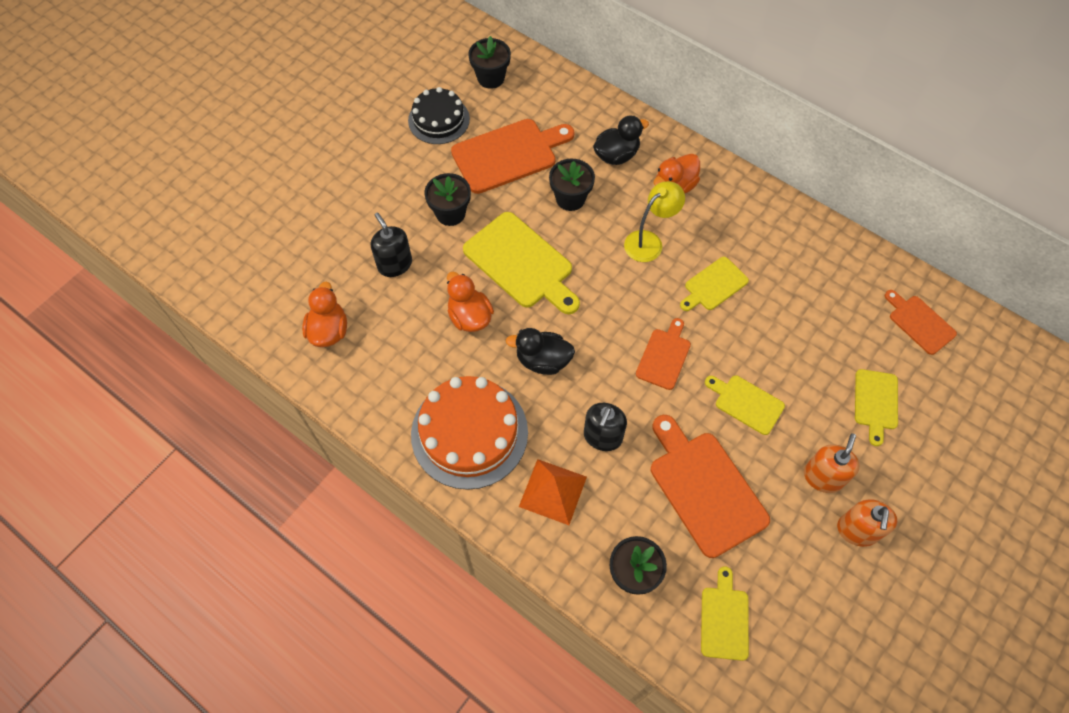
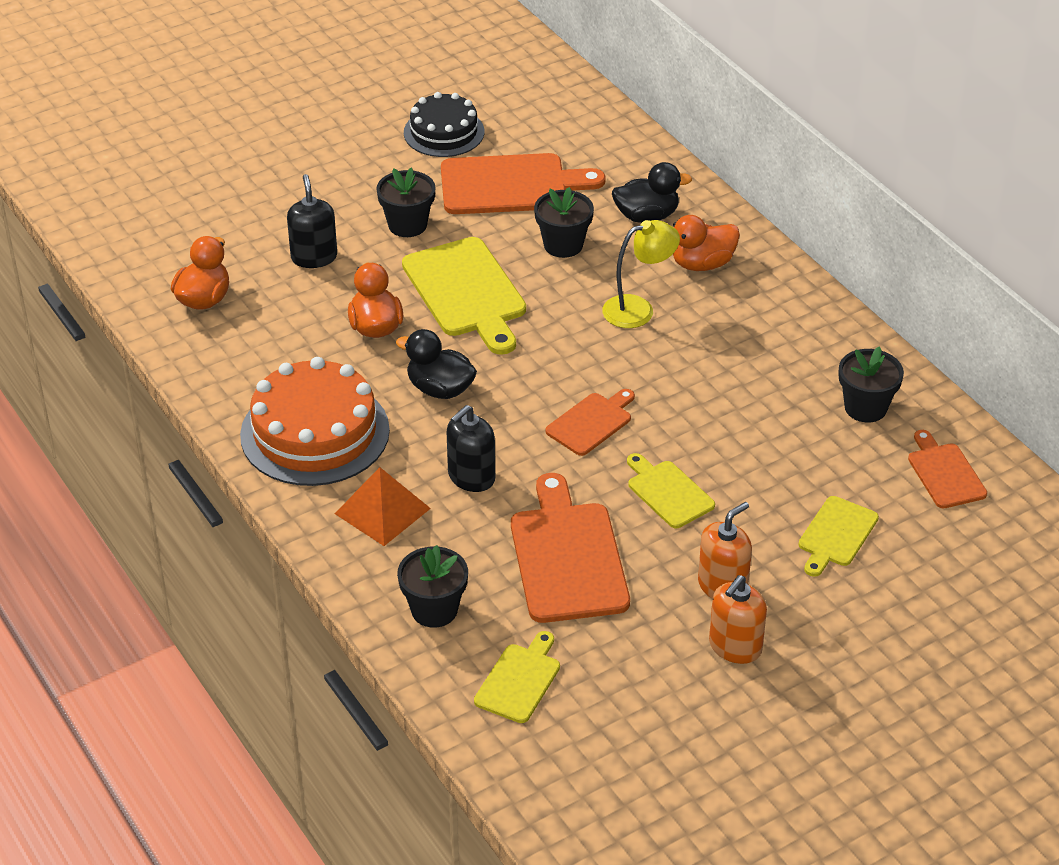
camera: 20 degrees right, 20 degrees down
(491, 78) = (531, 105): black flower pot -> black flower pot (865, 408)
(714, 285) = (695, 371): yellow cutting board -> none

